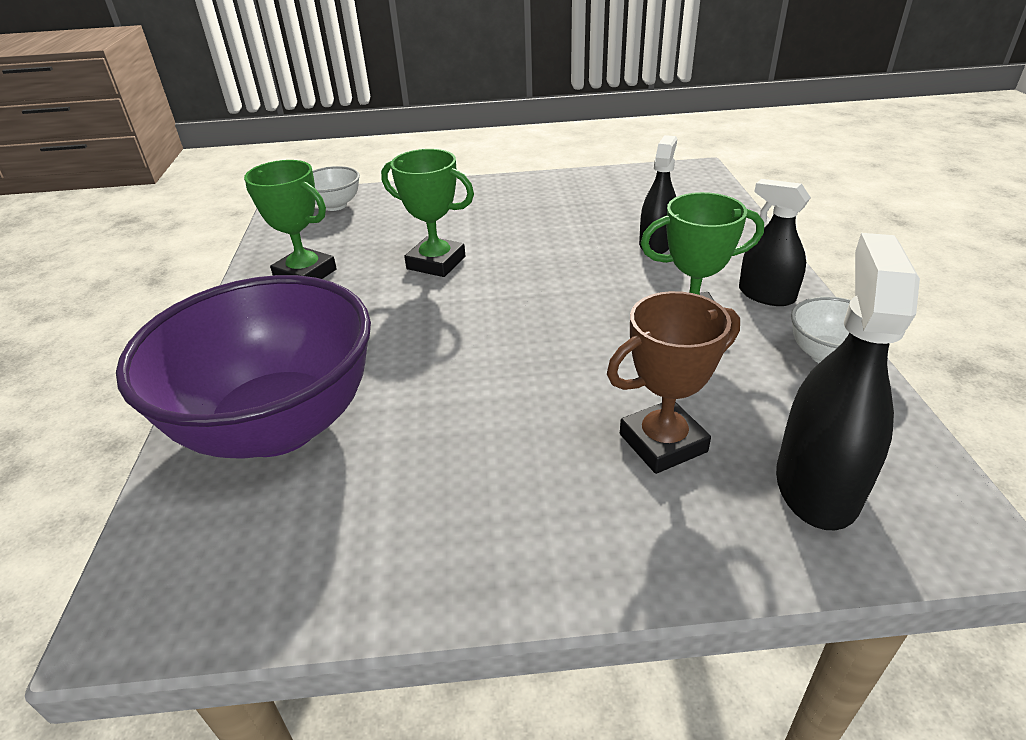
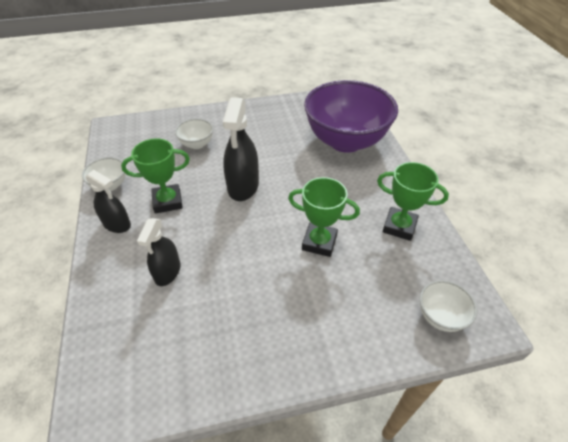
camera: 170 degrees right, 10 degrees up
(663, 443) = (197, 144): brown trophy -> white bowl
(817, 485) = (149, 135): black spray bottle -> black spray bottle (243, 186)

